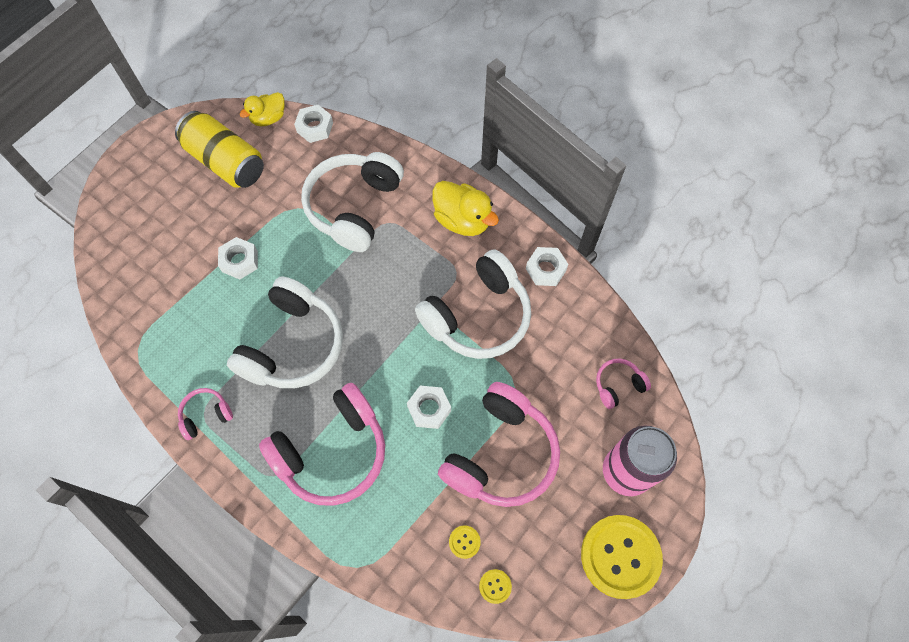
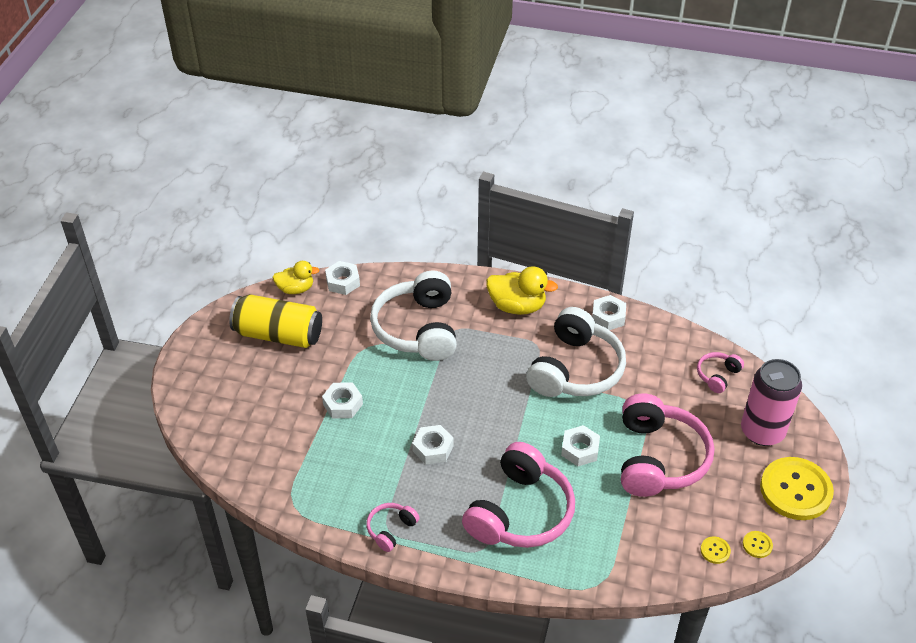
camera: 25 degrees left, 20 degrees down
(268, 118) = (296, 289): yellow duck -> yellow duck turned 120 degrees counterclockwise
(292, 345) = (433, 448): white headphones -> white nut
(464, 542) = (671, 530): yellow button -> yellow button (757, 545)

